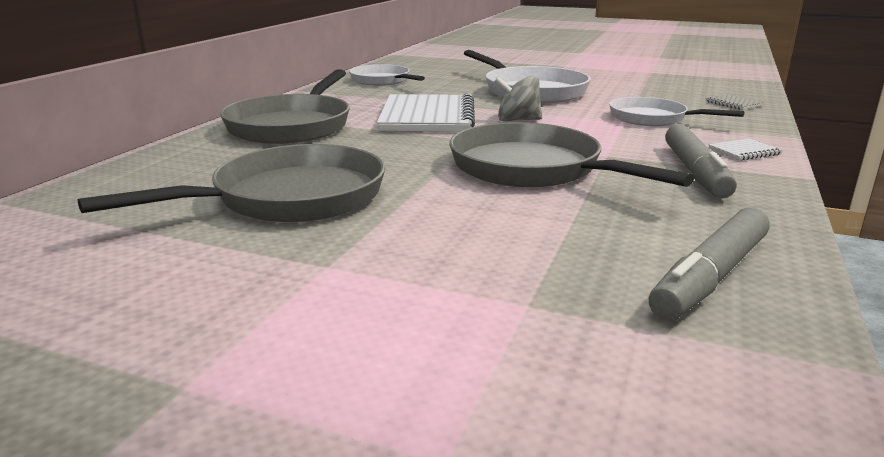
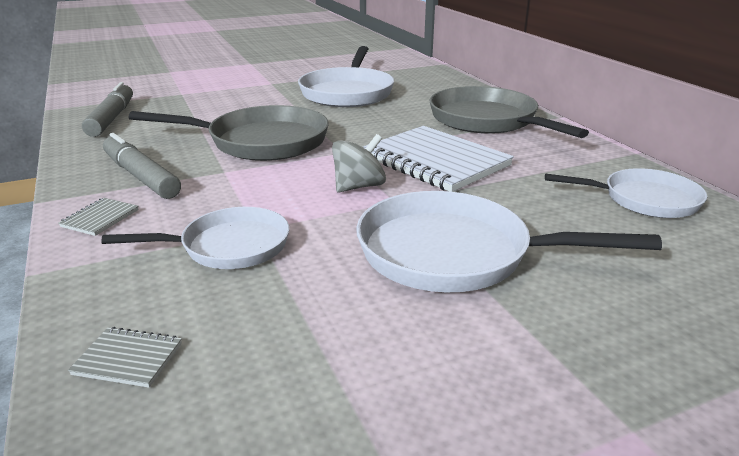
camera: 135 degrees right, 5 degrees up
(290, 198) = (347, 92): grey pan -> white pan
(744, 151) = (100, 218): white notebook -> grey notebook

